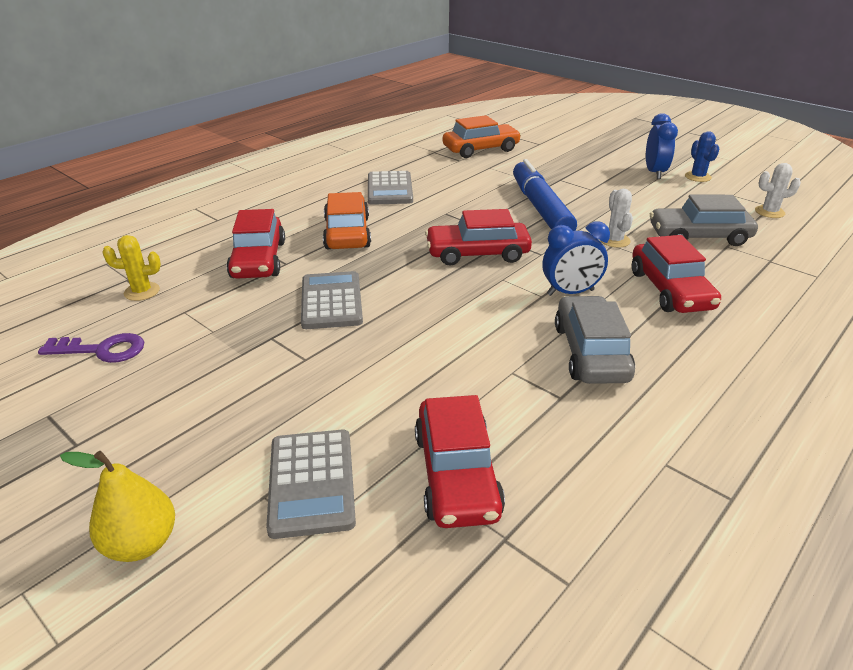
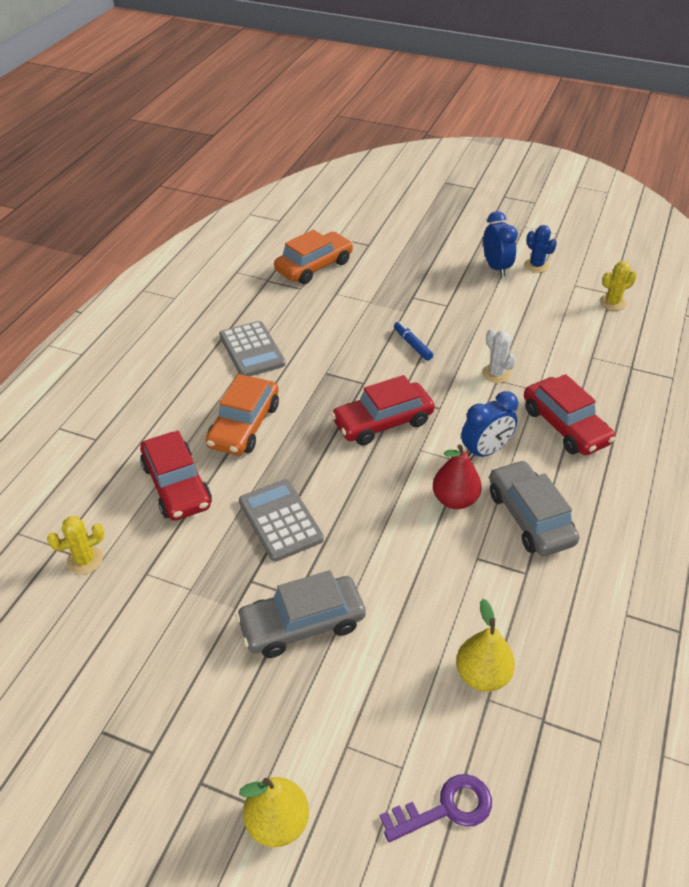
camera: 20 degrees left, 10 degrees up
(102, 350) = (98, 643): purple key -> purple key (445, 808)
(312, 482) = (376, 721): grey calculator -> none
(347, 233) = (244, 425): orange car -> orange car turned 135 degrees counterclockwise
(456, 474) = (482, 675): red car -> yellow pear
(515, 322) = (455, 499): none -> red pear
(540, 208) = (412, 344): blue marker -> blue marker, size x0.43
(699, 236) = (565, 350): grey car -> grey car (302, 624)
(769, 212) = (612, 302): white cactus -> yellow cactus

